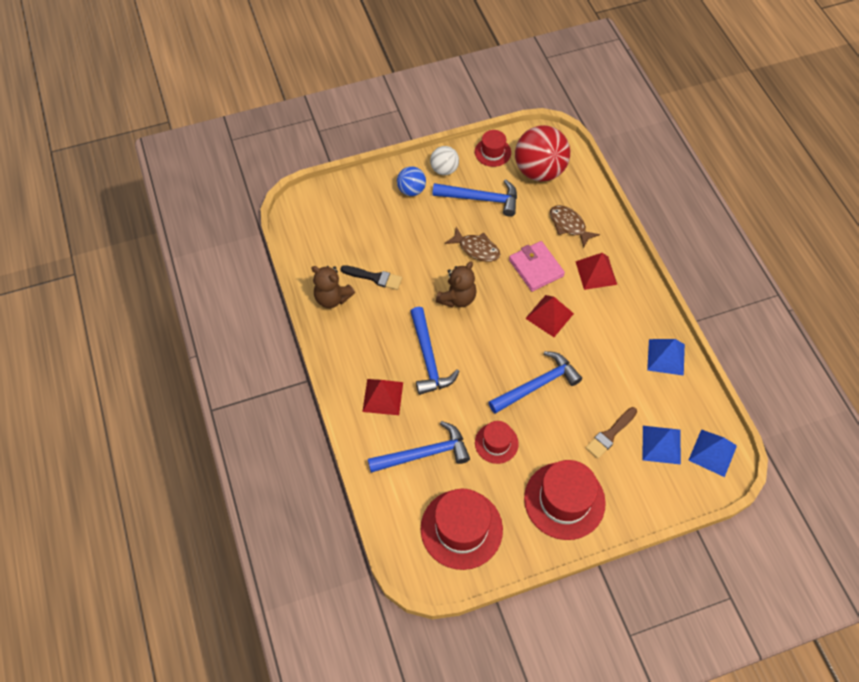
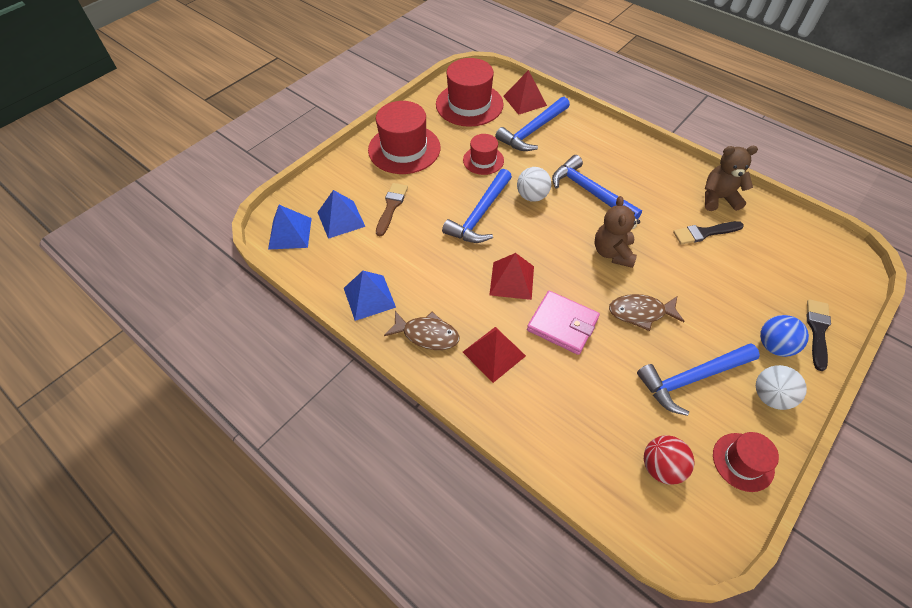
camera: 150 degrees right, 5 degrees down
(375, 184) = (817, 331): none -> black brush
(382, 397) = (598, 150): red pyramid -> red pyramid (524, 100)
(480, 380) = (532, 196): none -> white ball
(539, 171) = (661, 466): red ball -> red ball, size x0.53
(569, 225) = (564, 400): brown fish -> brown fish (427, 335)

